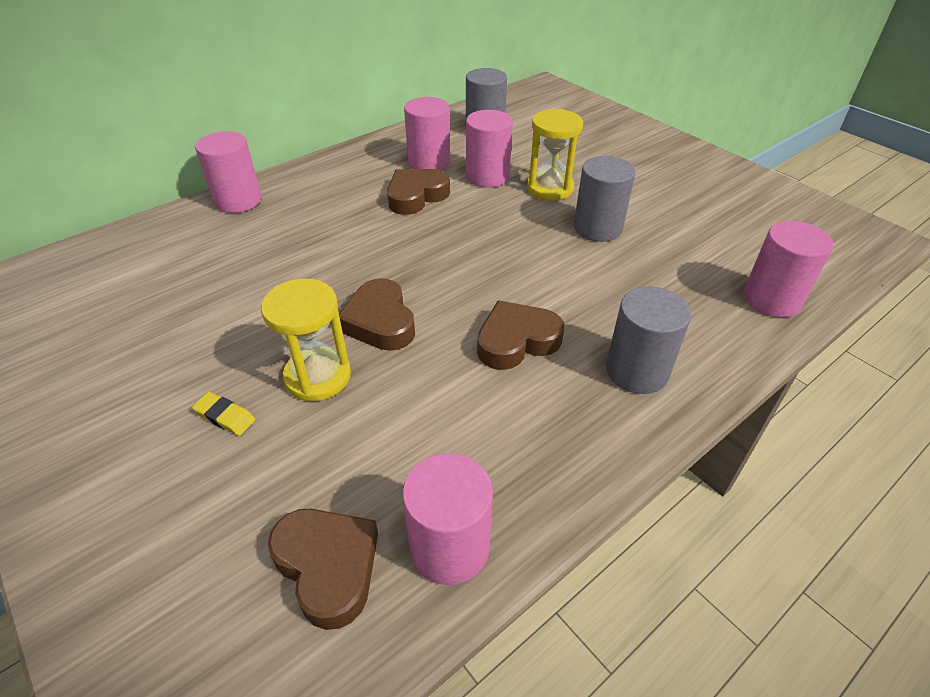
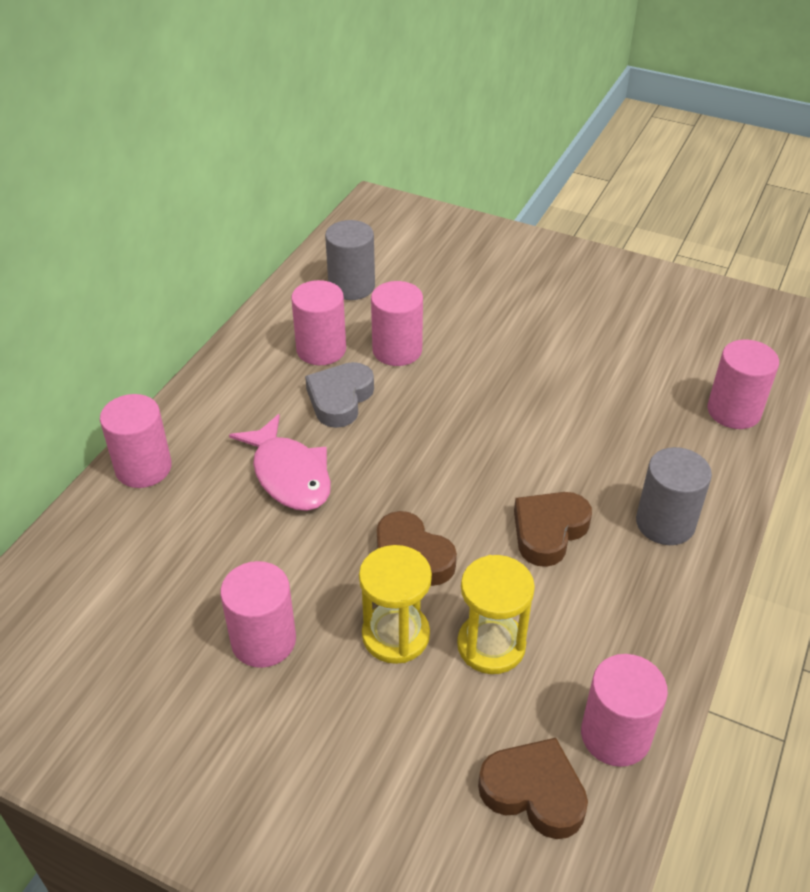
camera: 25 degrees left, 0 degrees up
(213, 342) = (263, 640): none -> pink cylinder
(225, 416) = (340, 707): yellow eraser -> none
(335, 234) = (289, 475): none -> pink fish
(416, 196) = (340, 399): brown heart -> grey heart
(550, 188) = (470, 346): yellow hourglass -> yellow hourglass (491, 645)
(597, 228) = (545, 381): grey cylinder -> none

